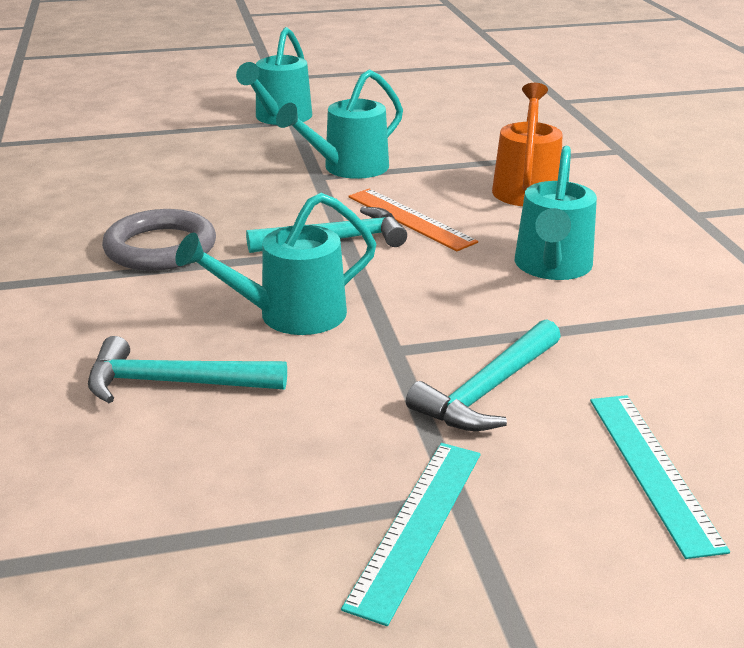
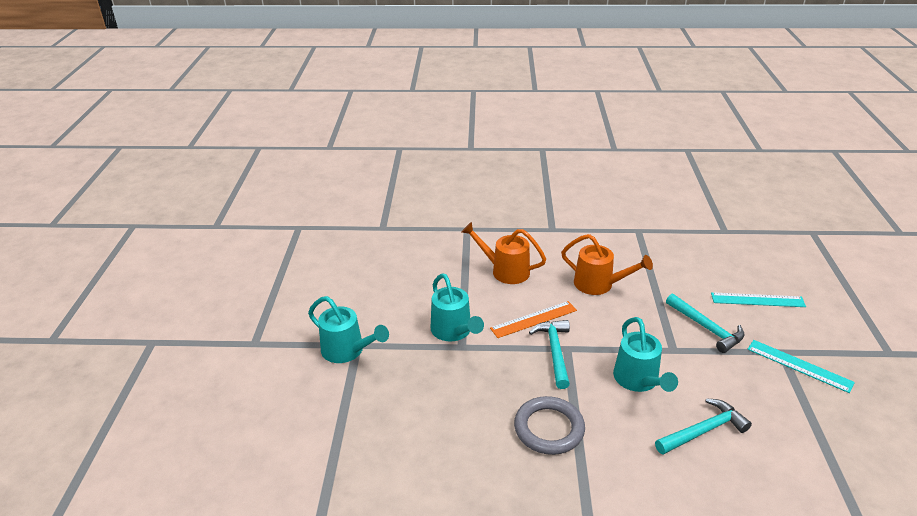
camera: 75 degrees left, 5 degrees up
(174, 383) = (703, 430): turquoise hammer -> turquoise hammer turned 135 degrees counterclockwise
(552, 268) = (599, 285): turquoise watering can -> orange watering can

